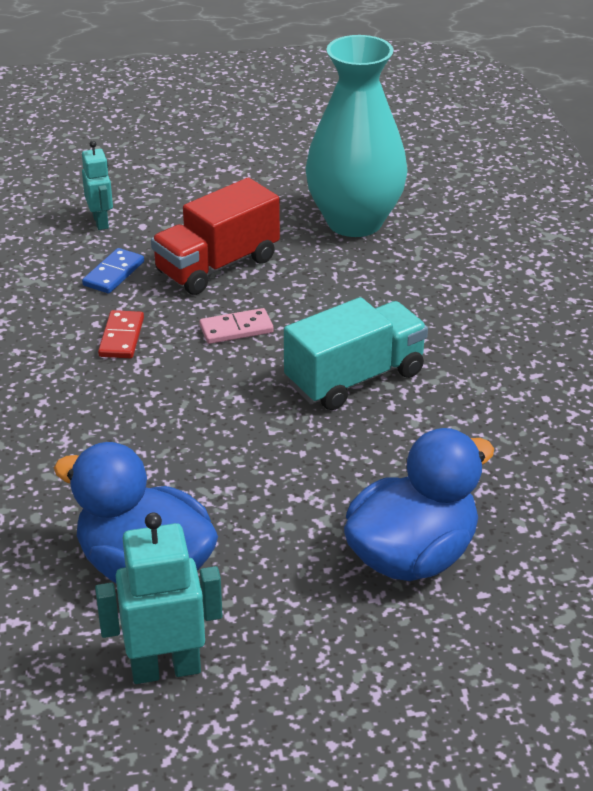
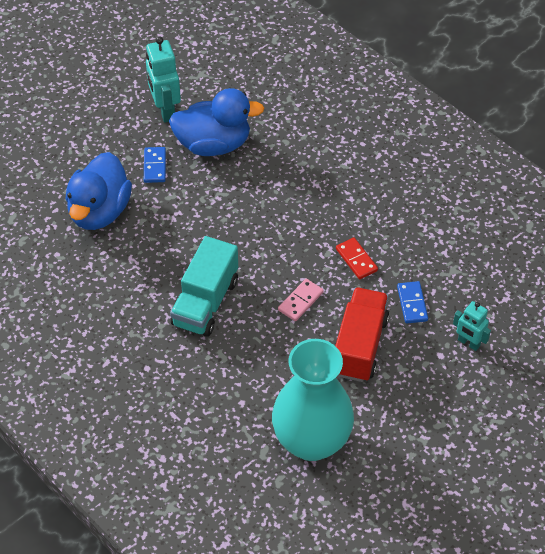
camera: 145 degrees right, 15 degrees up
(165, 669) = (165, 110): turquoise robot -> turquoise robot turned 120 degrees clockwise
(269, 581) = (154, 166): none -> blue domino

